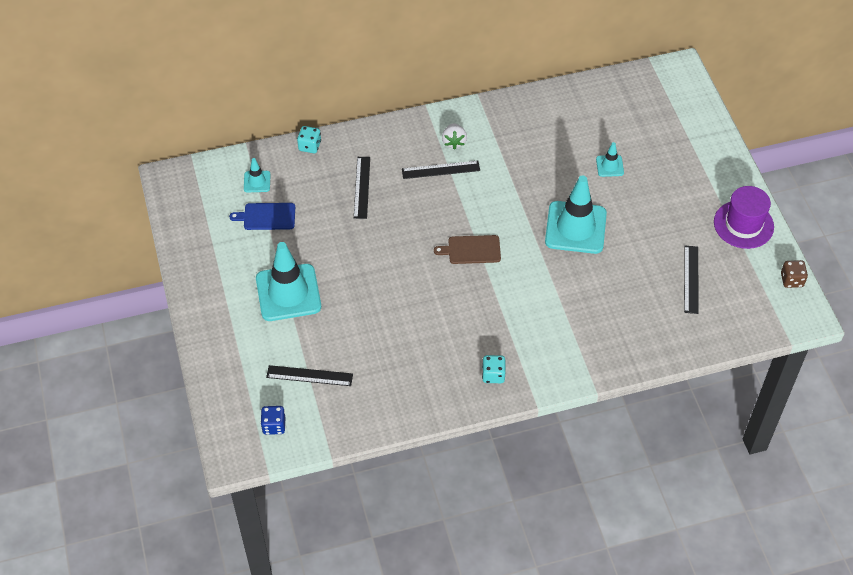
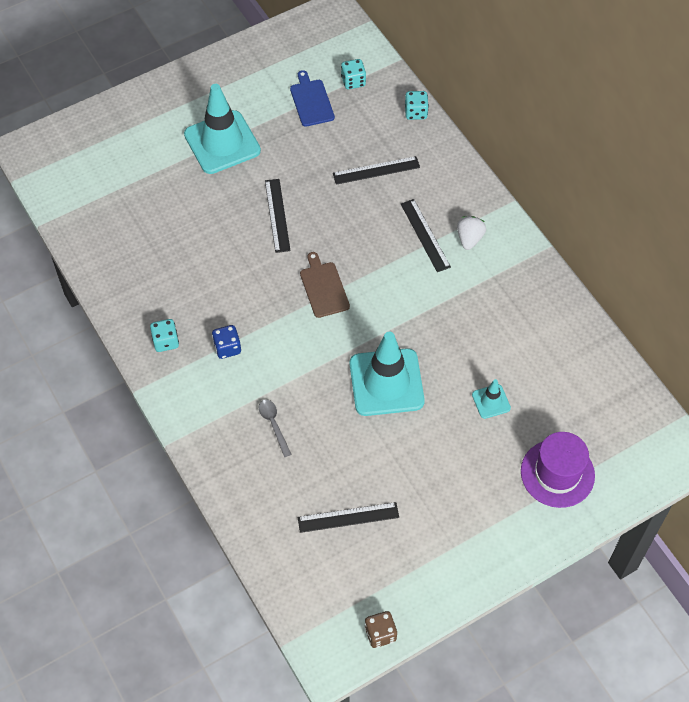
camera: 75 degrees right, 5 degrees up
(257, 181) = (353, 81): turquoise traffic cone -> turquoise dice
(274, 426) = (65, 171): blue dice -> blue dice (227, 348)
(309, 375) = (128, 184): black ruler -> black ruler (277, 215)
(454, 142) = (469, 239): white strawberry -> white strawberry turned 120 degrees clockwise
(596, 312) = (273, 425): none -> grey spoon
(743, 224) = (450, 565): purple hat -> purple hat (557, 473)

